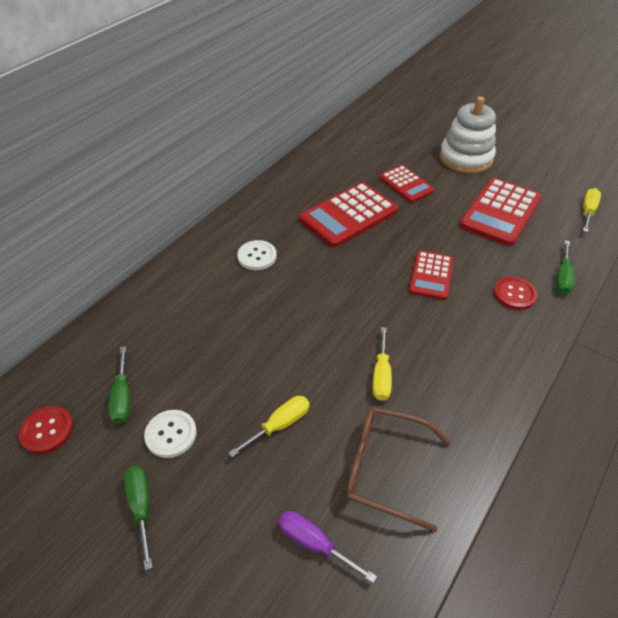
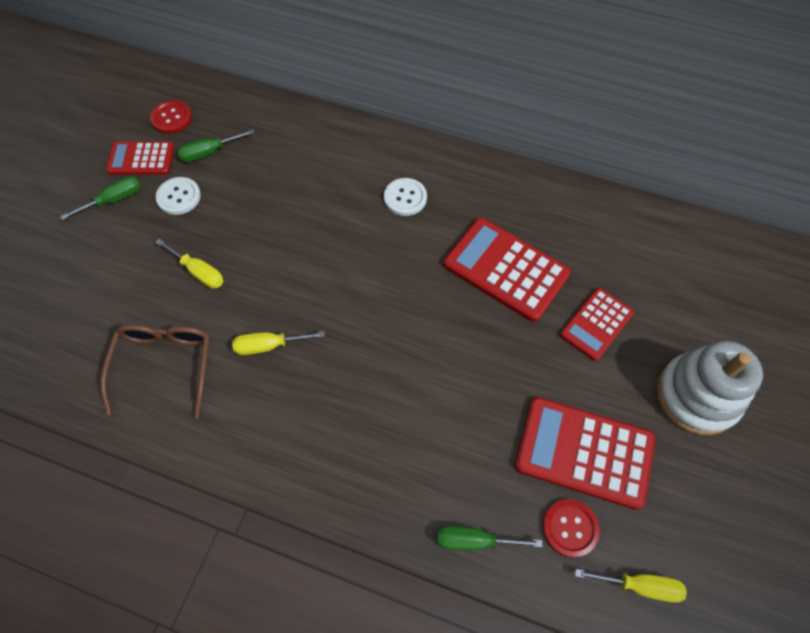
camera: 75 degrees right, 15 degrees up
(314, 543) = (93, 323): purple screwdriver -> none
(431, 275) = (428, 376): red calculator -> red calculator (141, 159)
(514, 294) = (424, 476): red button -> red button (570, 528)

